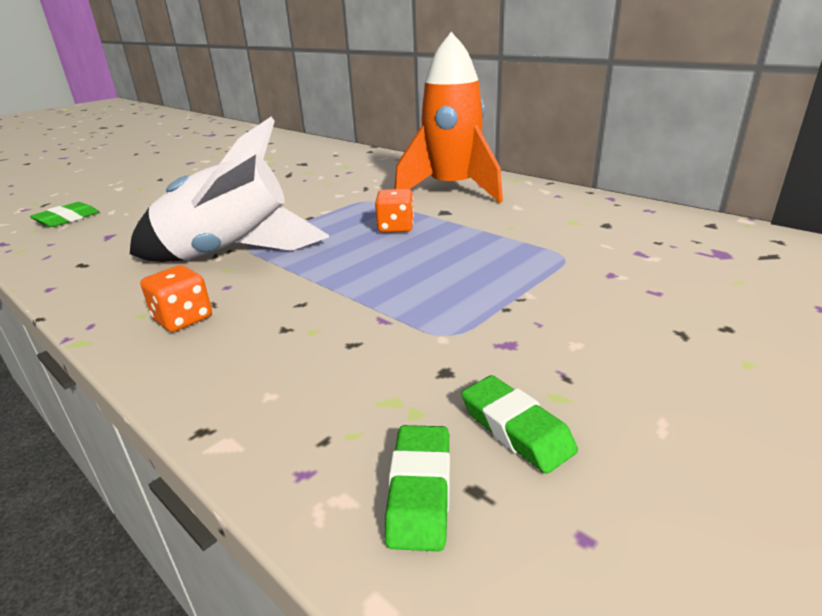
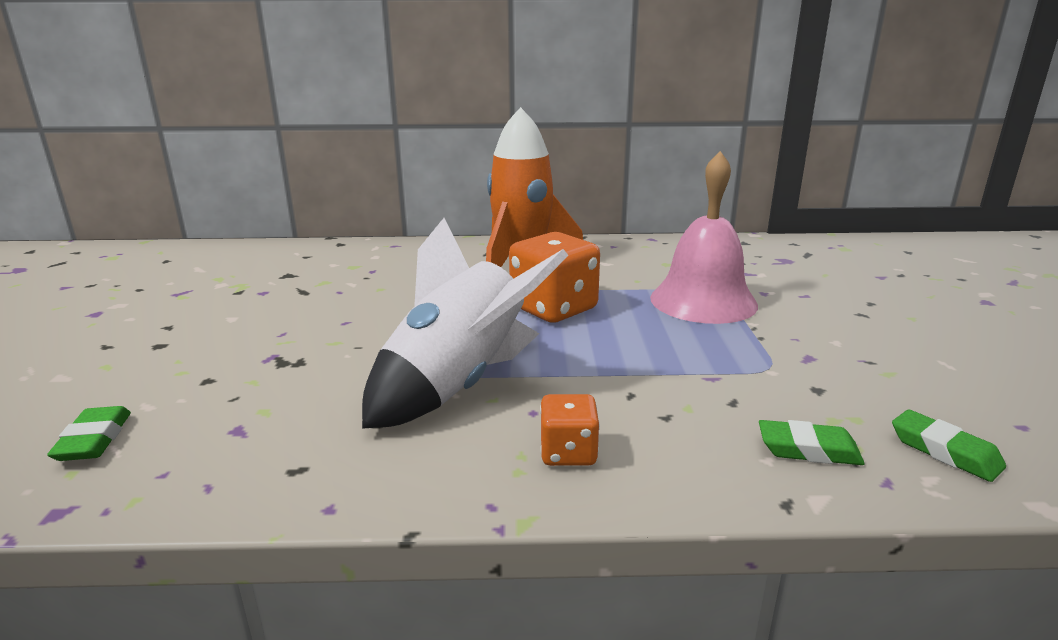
camera: 45 degrees left, 5 degrees down
(396, 227) = (553, 308): orange dice -> orange dice, size x1.84
(516, 429) = (909, 398): green eraser -> green eraser (808, 450)
(528, 261) = (703, 301): none -> pink bell

